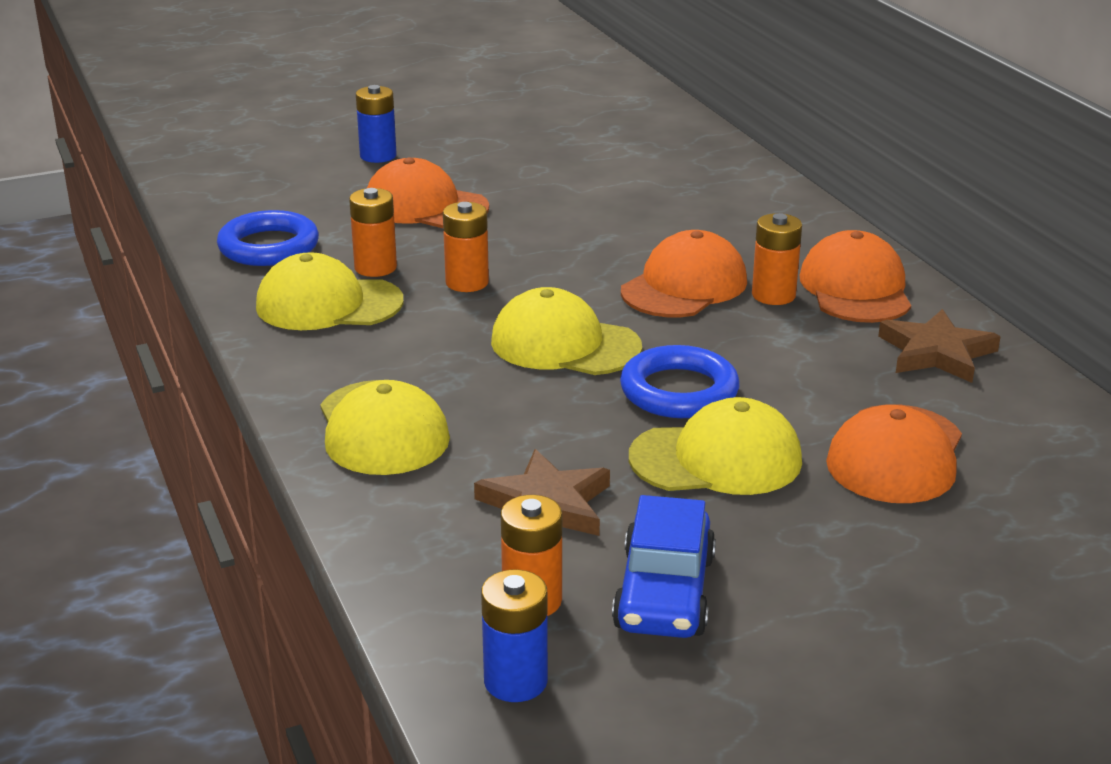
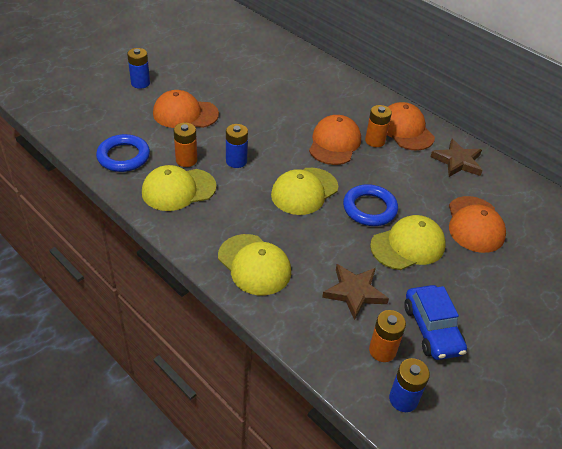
camera: 25 degrees left, 15 degrees up
(467, 282) = (236, 161): orange battery -> blue battery
(565, 344) = (304, 191): yellow cap -> yellow cap turned 45 degrees counterclockwise

